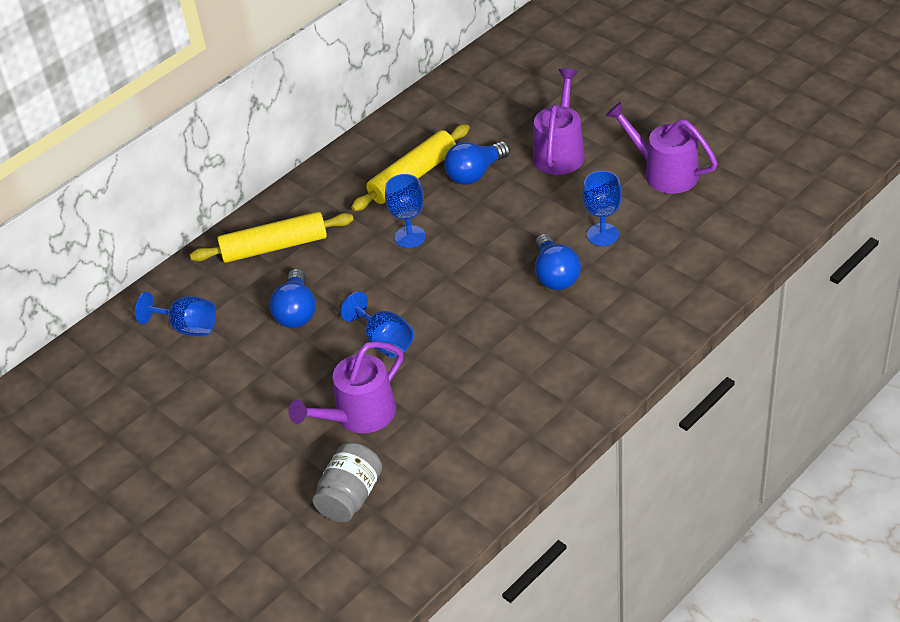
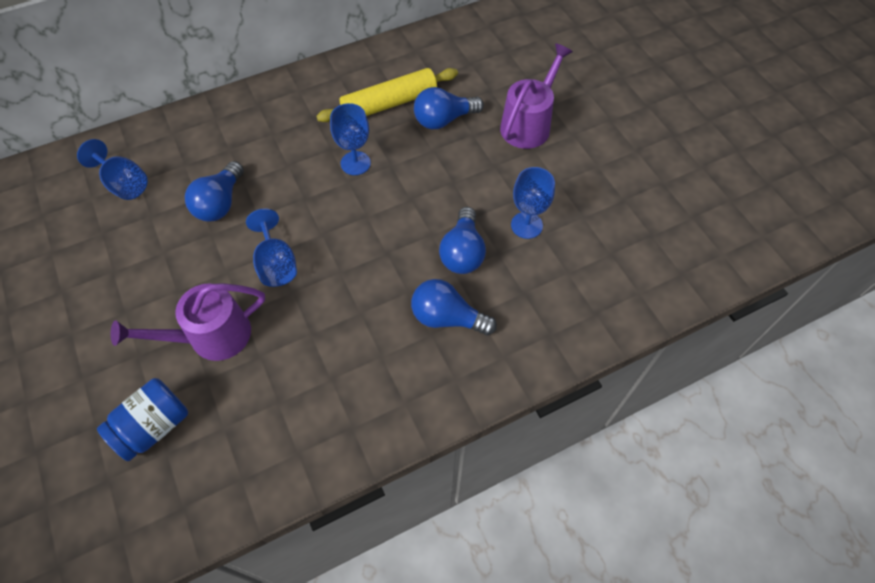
camera: 15 degrees right, 15 degrees up
(274, 247) = (238, 131): yellow rolling pin -> none
(350, 496) = (154, 426): grey jar -> blue jar
(569, 328) = (447, 318): none -> blue light bulb
(664, 173) = (614, 180): purple watering can -> none

